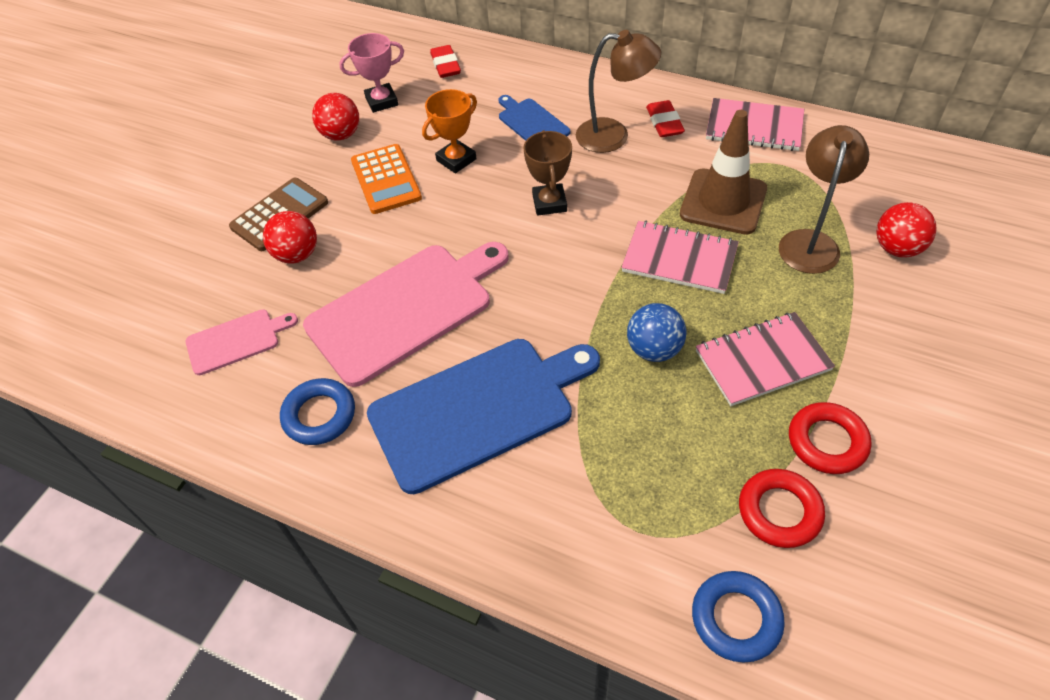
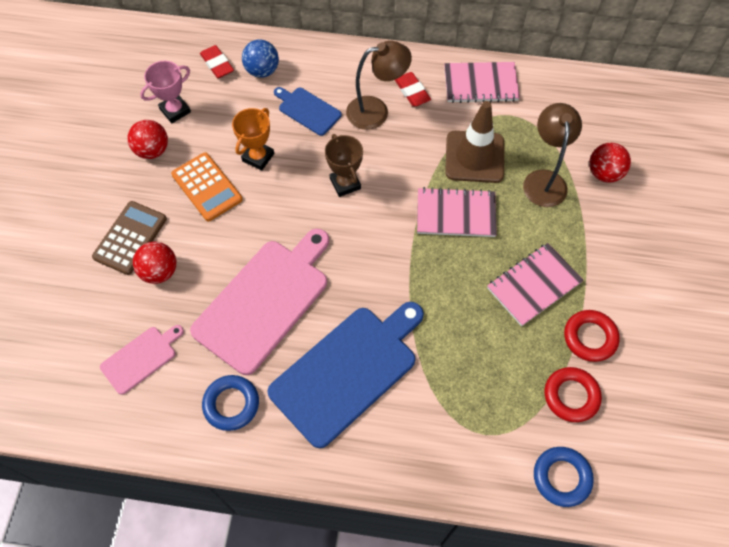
camera: 20 degrees left, 10 degrees up
(654, 349) = (458, 293): blue ball -> blue ball (262, 71)

